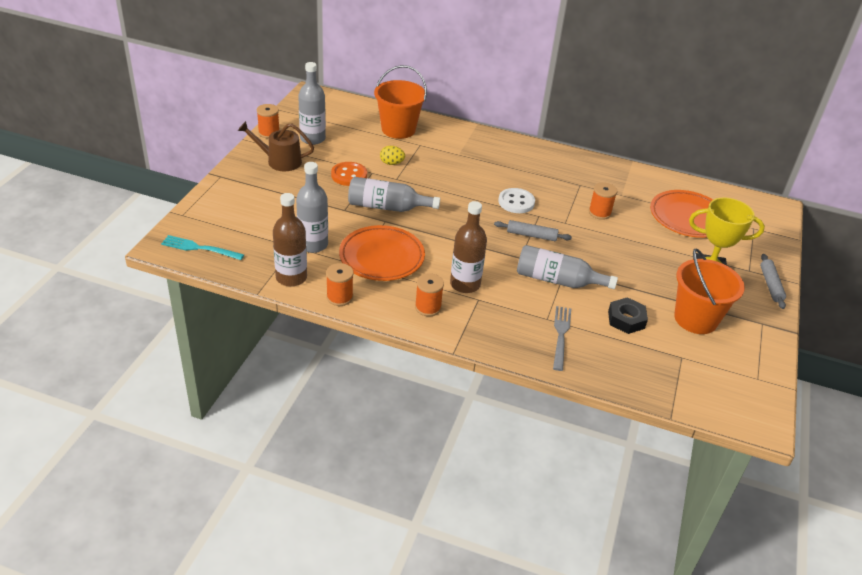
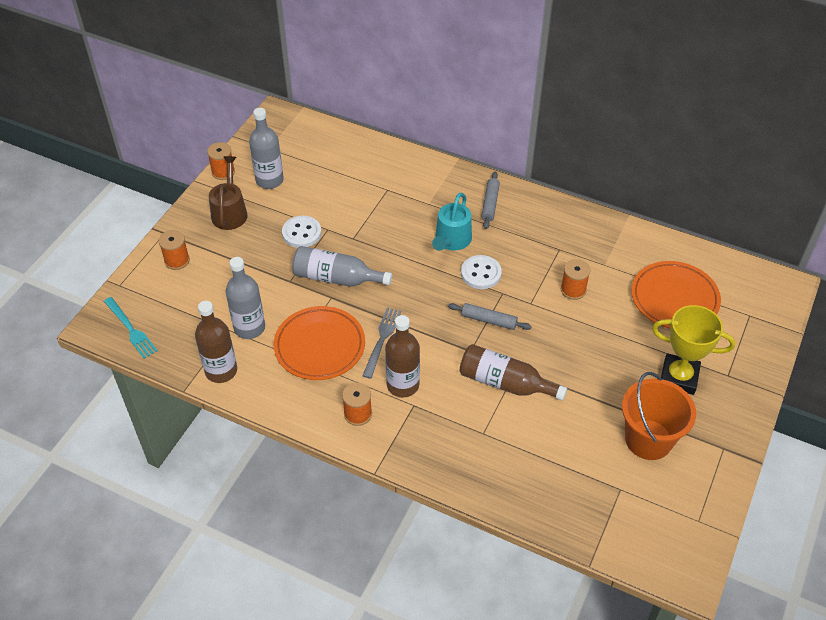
camera: 10 degrees right, 10 degrees up
(199, 248) = (131, 330): turquoise fork -> turquoise fork turned 150 degrees counterclockwise
(280, 161) = (230, 212): brown watering can -> brown watering can turned 75 degrees clockwise
(339, 297) = (267, 398): orange spool -> orange spool (177, 260)
(349, 175) = (301, 233): orange button -> white button
(391, 163) = (351, 216): yellow egg -> none
(398, 129) = (366, 167): orange bucket -> none
(485, 179) = (451, 240): none -> turquoise watering can
(557, 280) = (505, 383): grey bottle -> brown bottle
(561, 334) = (493, 454): grey fork -> grey fork (382, 339)
(626, 319) = (570, 437): black nut -> none
(770, 285) = (747, 396): grey rolling pin -> grey rolling pin (490, 204)

